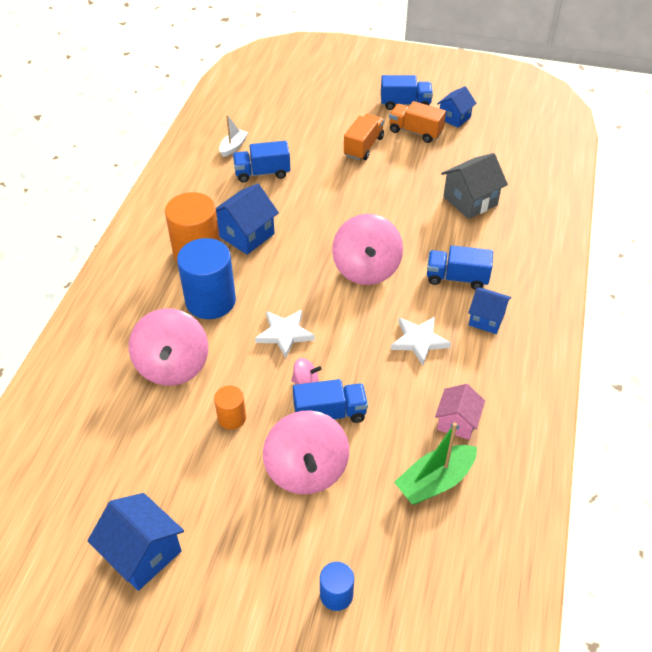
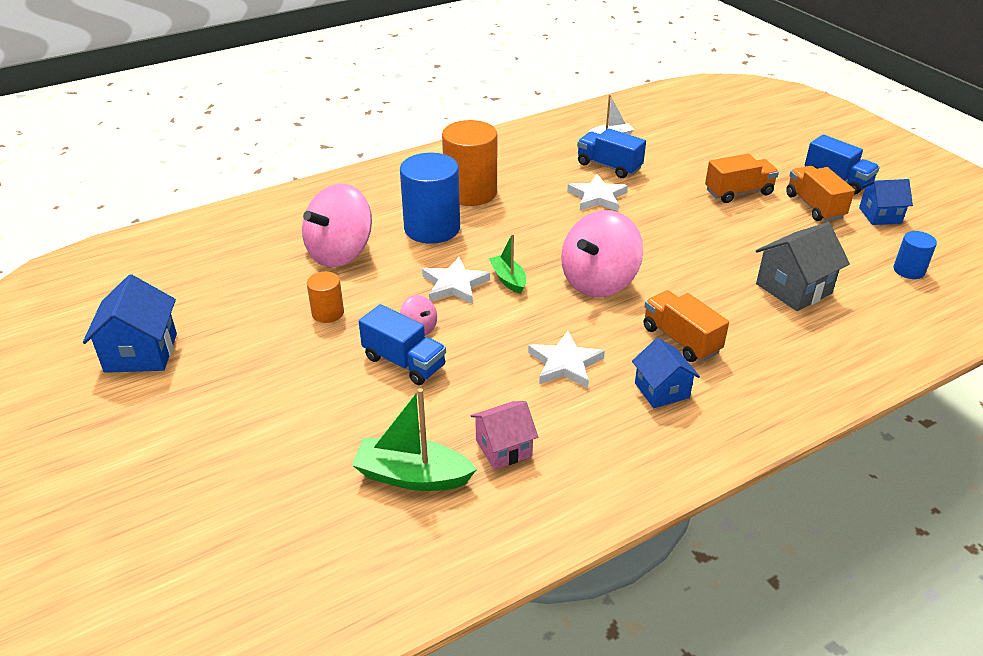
camera: 45 degrees right, 10 degrees down
(246, 235) = (528, 201): blue house -> none
(285, 203) = (597, 197): none -> white star
(306, 470) = (325, 387): pink spinning top -> none
(312, 306) = (508, 279): none -> green boat
(336, 595) = (211, 488): blue cylinder -> blue cylinder (909, 270)
(457, 278) = (681, 340): blue truck -> orange truck
(470, 201) = (793, 288): grey house -> grey house turned 45 degrees counterclockwise

